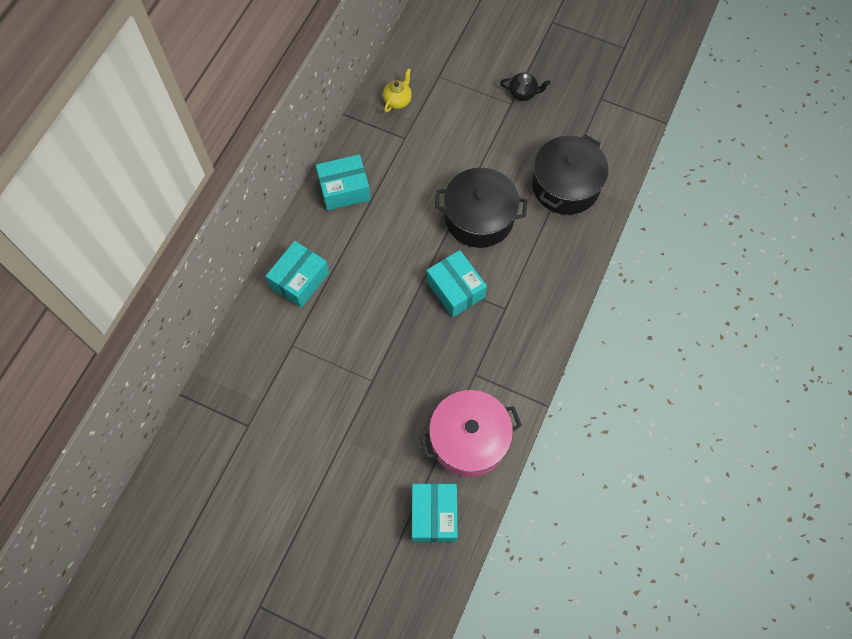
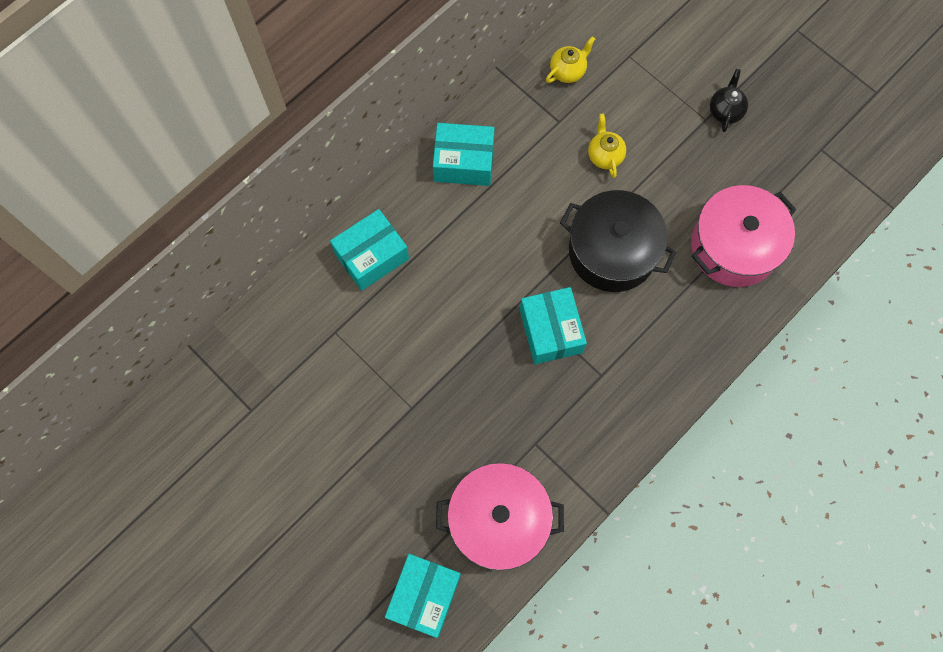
camera: 20 degrees right, 5 degrees up
(447, 152) = (604, 156): none -> yellow teapot
(523, 93) = (725, 111): black teapot -> black teapot turned 105 degrees counterclockwise
(565, 186) = (734, 246): black pot -> pink pot

